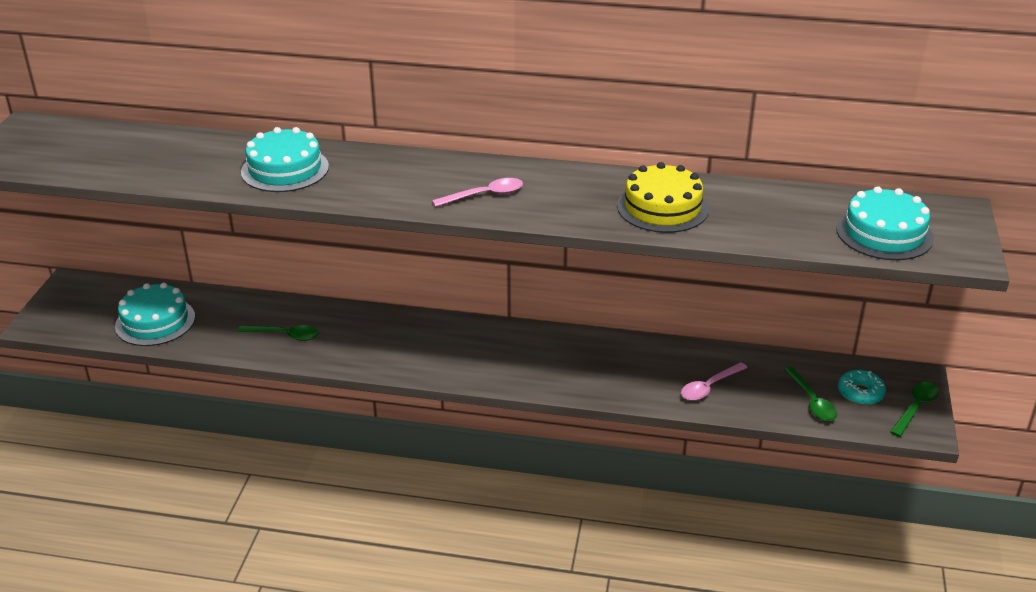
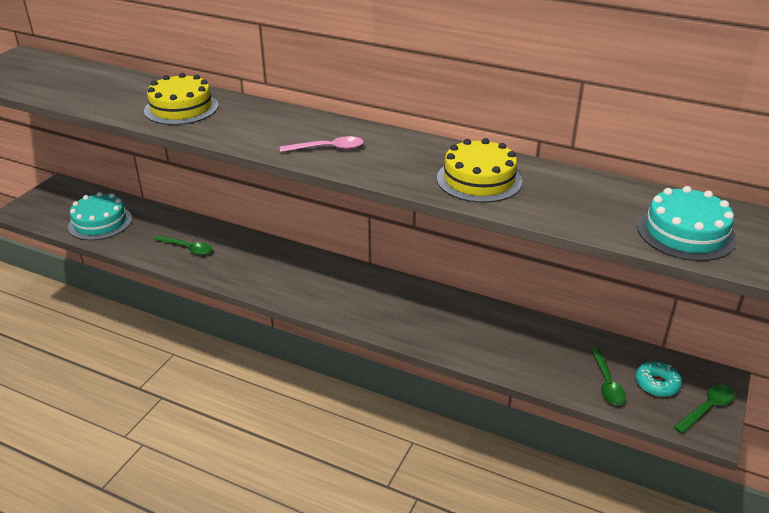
camera: 15 degrees right, 0 degrees up
(285, 169) = (181, 108): turquoise cake -> yellow cake
(709, 387) = (516, 352): pink spoon -> none

